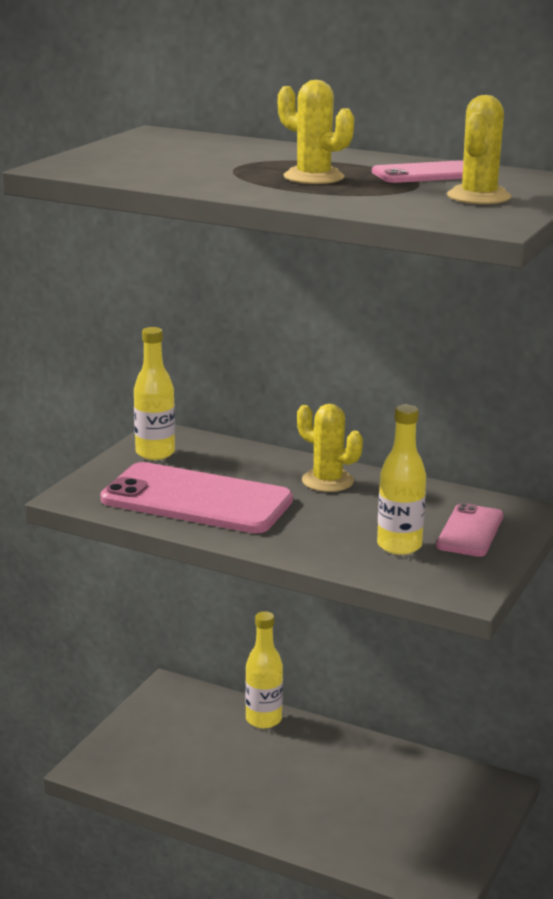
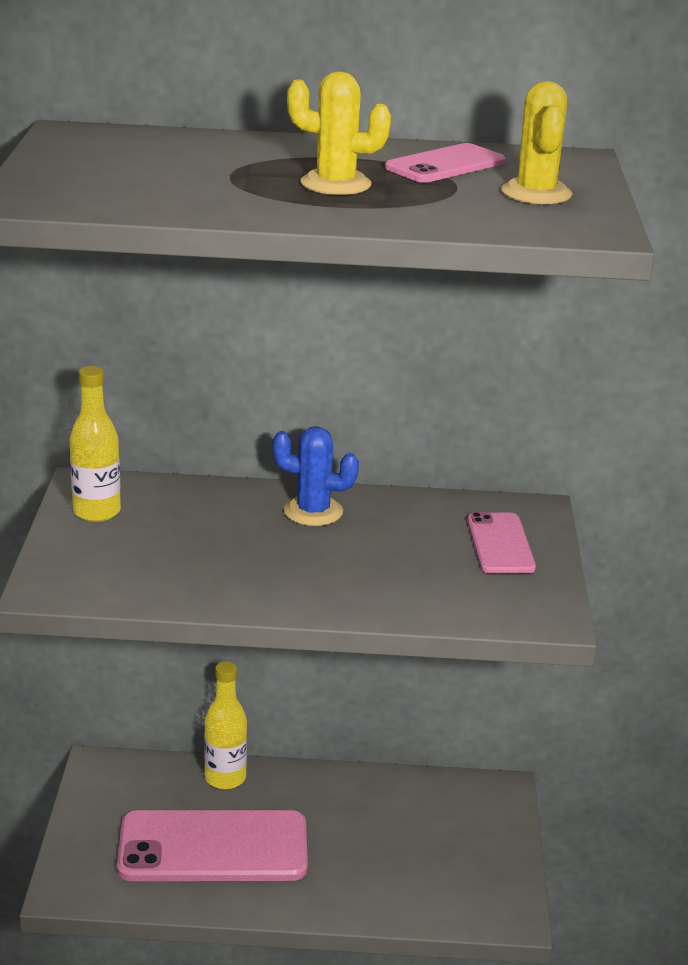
camera: 25 degrees left, 5 degrees up
(196, 500) = (191, 565): pink phone -> pink phone (213, 848)
(327, 481) = (313, 511): yellow cactus -> blue cactus
(399, 546) = (445, 577): yellow bottle -> none

